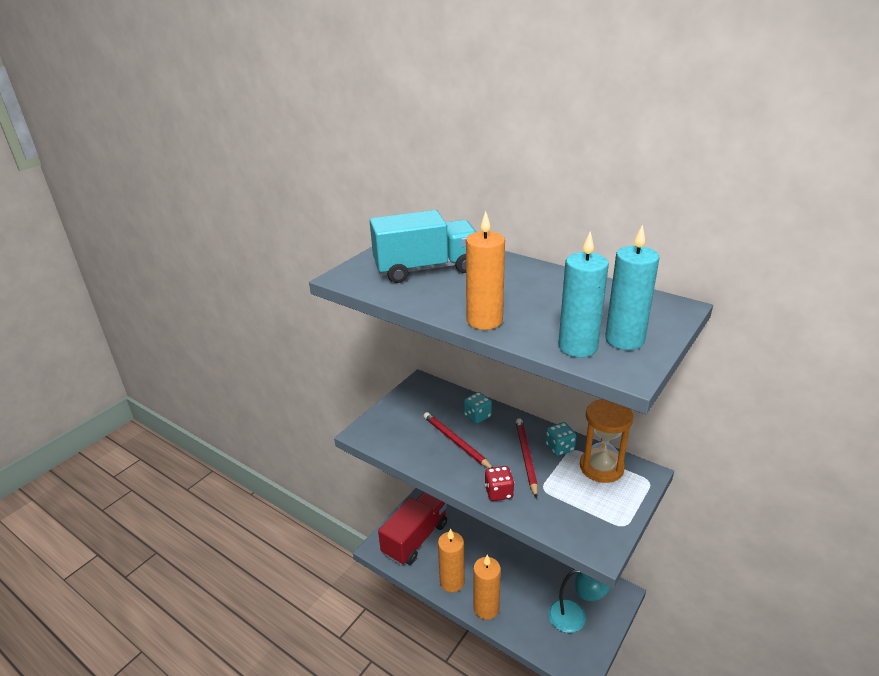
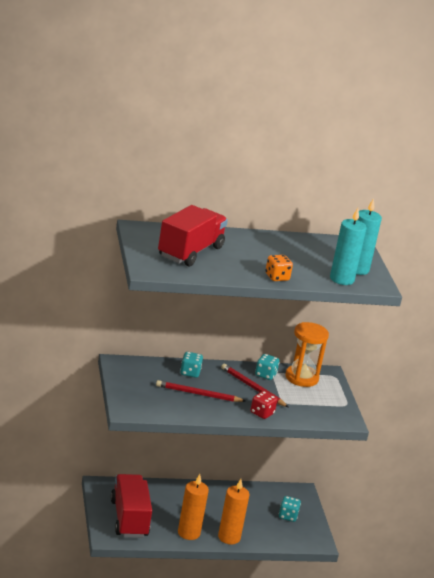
camera: 50 degrees left, 5 degrees down
(426, 269) = (190, 252): turquoise truck -> red truck
(484, 321) = (277, 277): orange candle -> orange dice
(575, 616) = (288, 516): turquoise lamp -> turquoise dice

